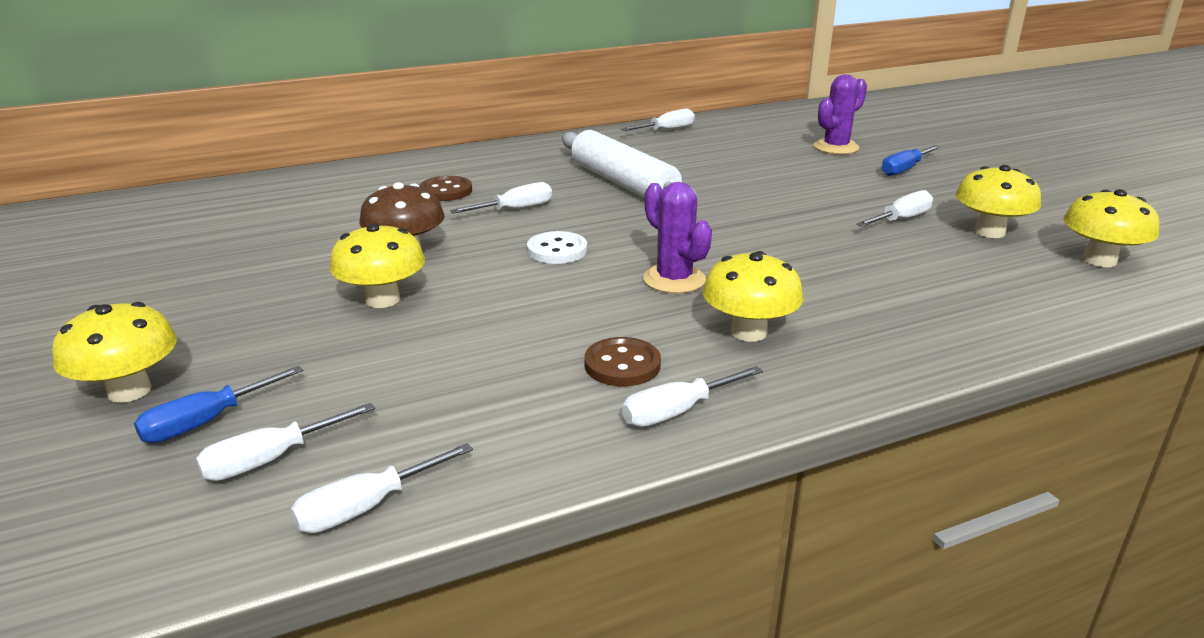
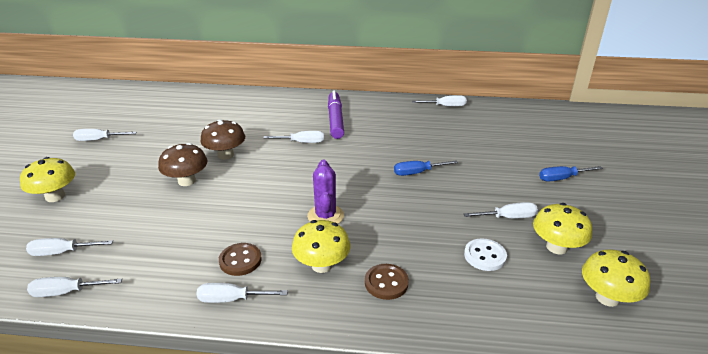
camera: 30 degrees right, 5 degrees up
(110, 290) = (99, 140): none -> white screwdriver
(206, 422) = (62, 223): blue screwdriver -> blue screwdriver (417, 172)
(383, 299) = (187, 181): yellow mushroom -> brown mushroom
(446, 191) = (284, 120): brown button -> brown button (386, 283)
(530, 174) = (335, 120): none -> purple marker
(557, 250) = (291, 176): white button -> white button (485, 256)
(624, 183) = (376, 140): white rolling pin -> none
(836, 147) = (537, 147): purple cactus -> none

